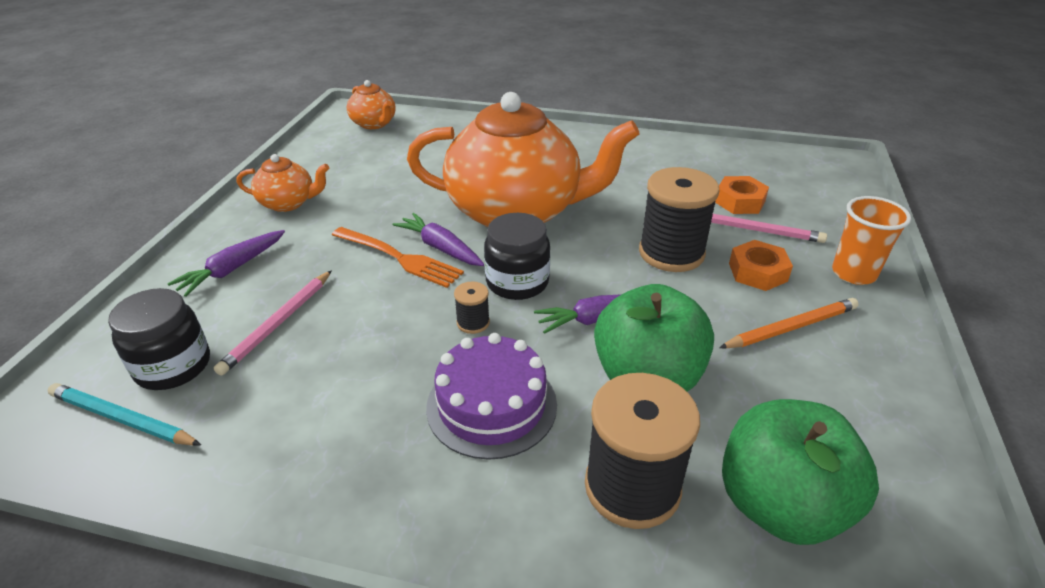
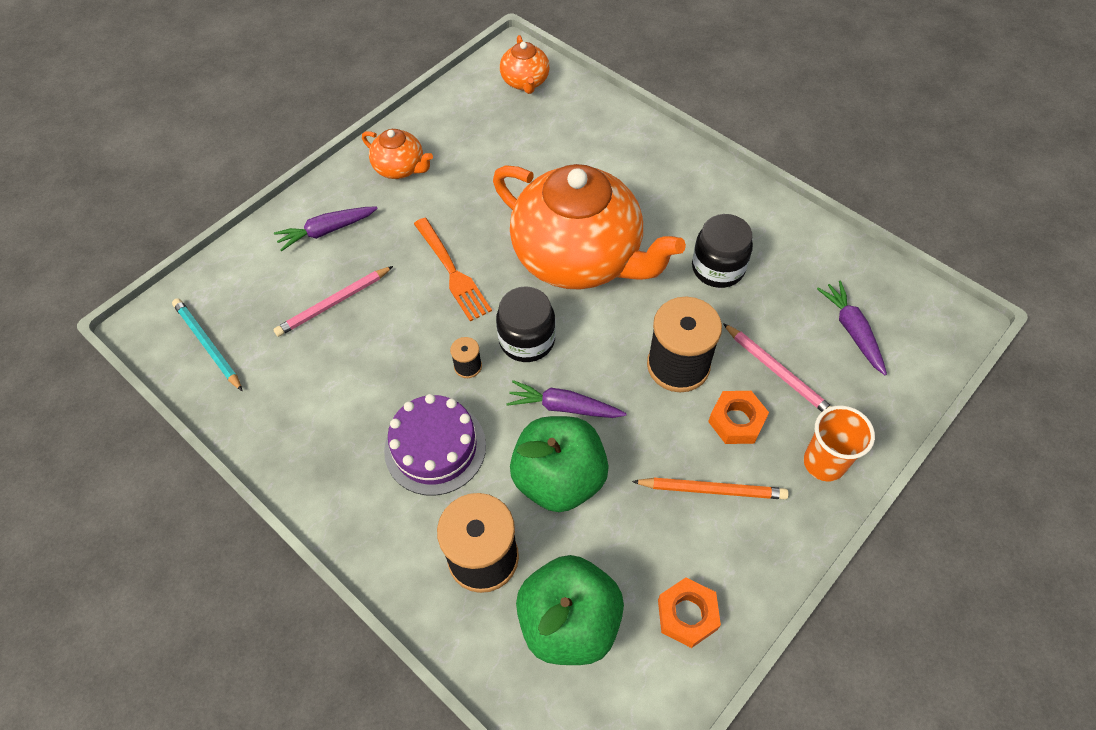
camera: 30 degrees right, 20 degrees up
(173, 366) = (252, 313): black jar -> black jar (718, 268)
(440, 248) = (490, 274): purple carrot -> purple carrot (852, 330)
(739, 201) = (796, 331): orange nut -> orange nut (687, 615)

